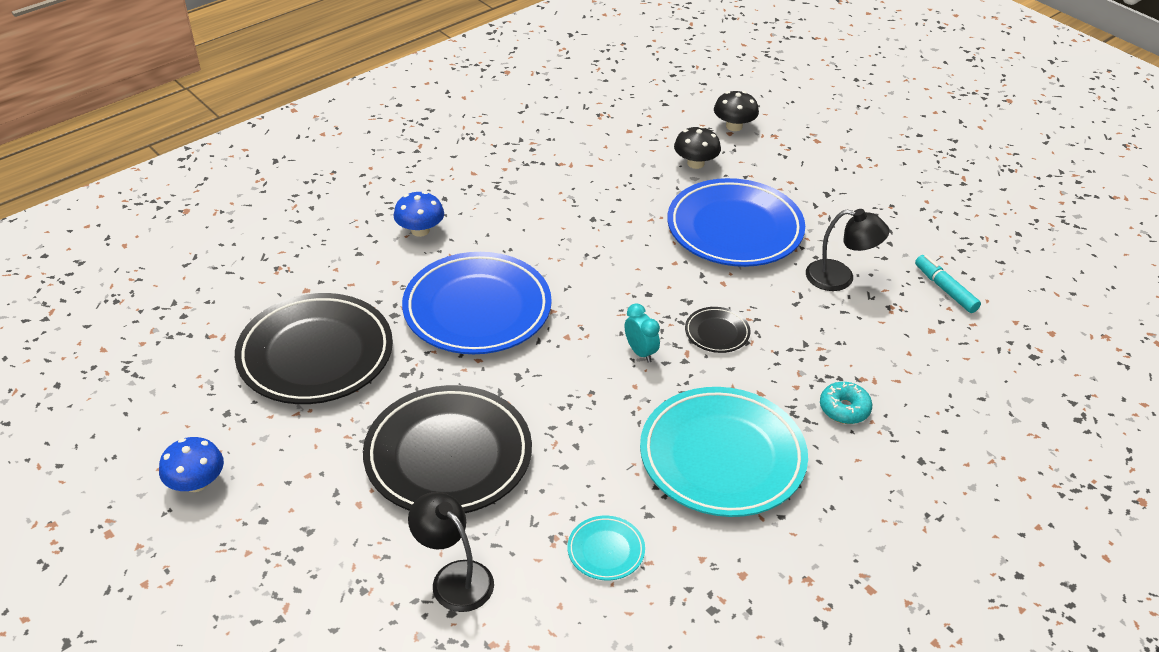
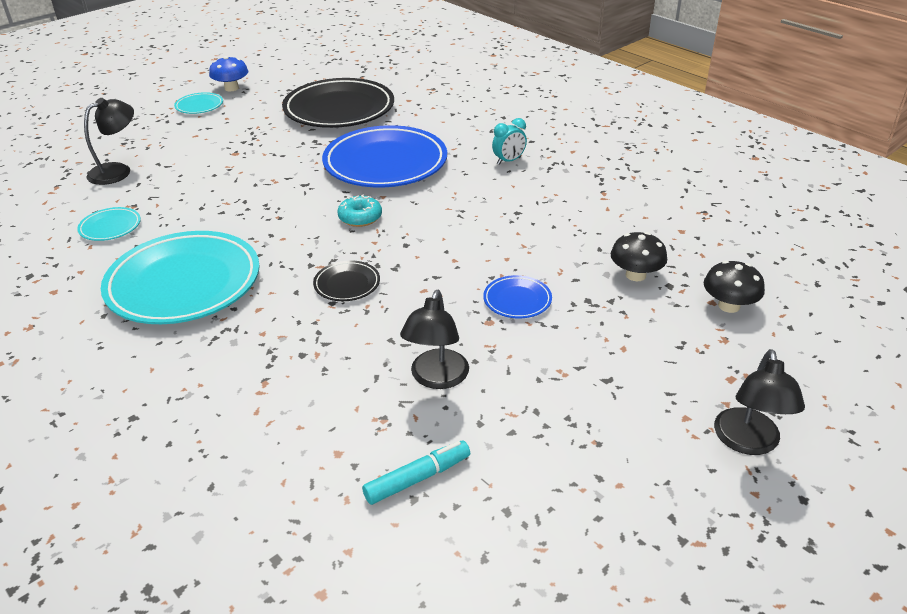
camera: 90 degrees right, 5 degrees down
(254, 514) = (199, 106): none -> turquoise plate
(420, 230) = (484, 134): blue mushroom -> none
(448, 456) = (227, 162): black plate -> none
(640, 352) = (325, 241): turquoise clock -> turquoise clock (508, 161)
(734, 229) = (517, 300): blue plate -> blue plate, size x0.43
(844, 409) = (222, 365): turquoise donut -> turquoise donut (360, 218)
(877, 145) = (748, 442): none -> black lamp

